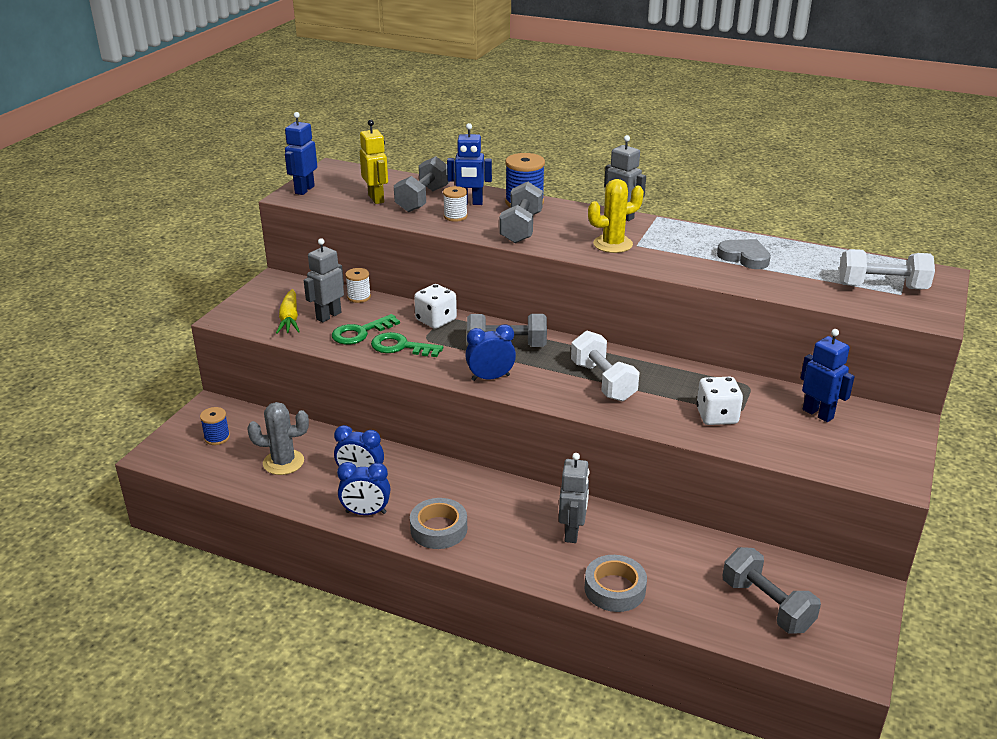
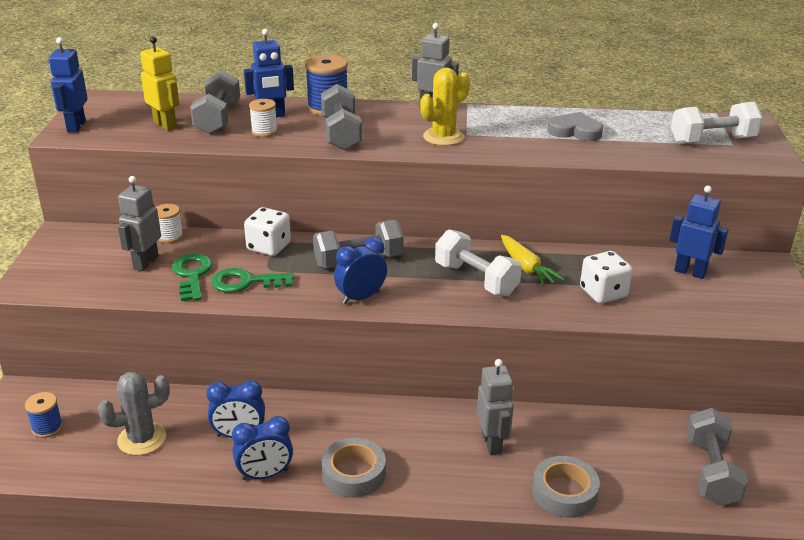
camera: 20 degrees left, 0 degrees up
(289, 319) = (101, 274): yellow carrot -> yellow carrot (526, 268)
(360, 332) = (192, 275): green key -> green key turned 135 degrees clockwise
(766, 605) = (710, 472): grey dumbbell -> grey dumbbell turned 60 degrees clockwise

